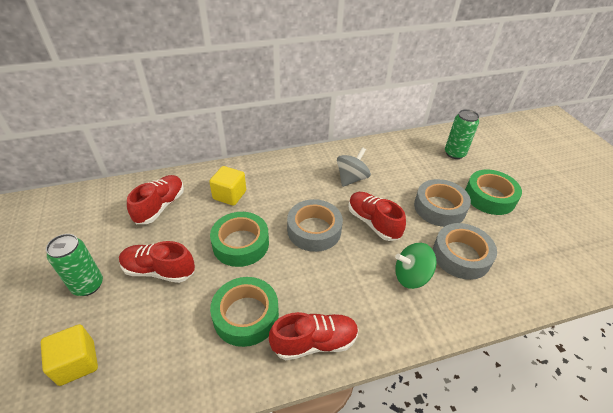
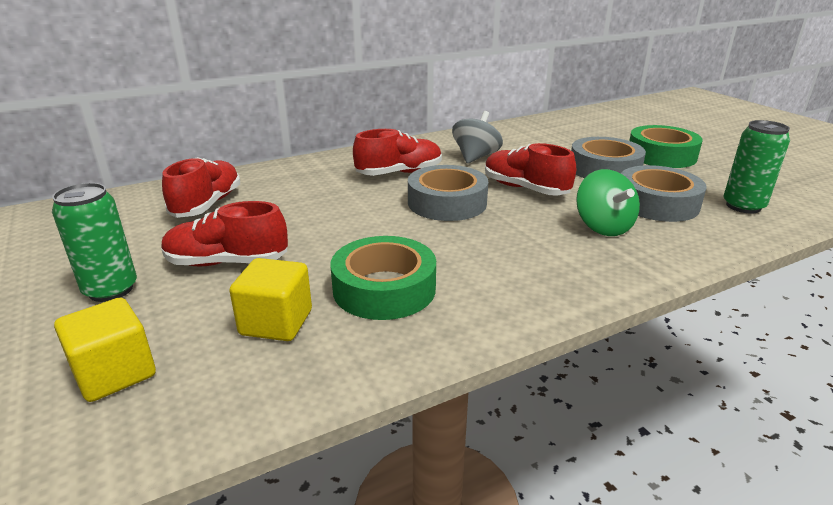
camera: 10 degrees left, 15 degrees down
(229, 195) = (310, 185): yellow cube -> yellow cube (276, 322)
(241, 244) = (345, 225): green tape -> none
(314, 342) = (501, 301): red shoe -> red shoe (399, 173)
(411, 276) = (603, 227): green spinning top -> green spinning top turned 90 degrees counterclockwise
(454, 153) = (596, 128): green can -> green can (743, 206)

